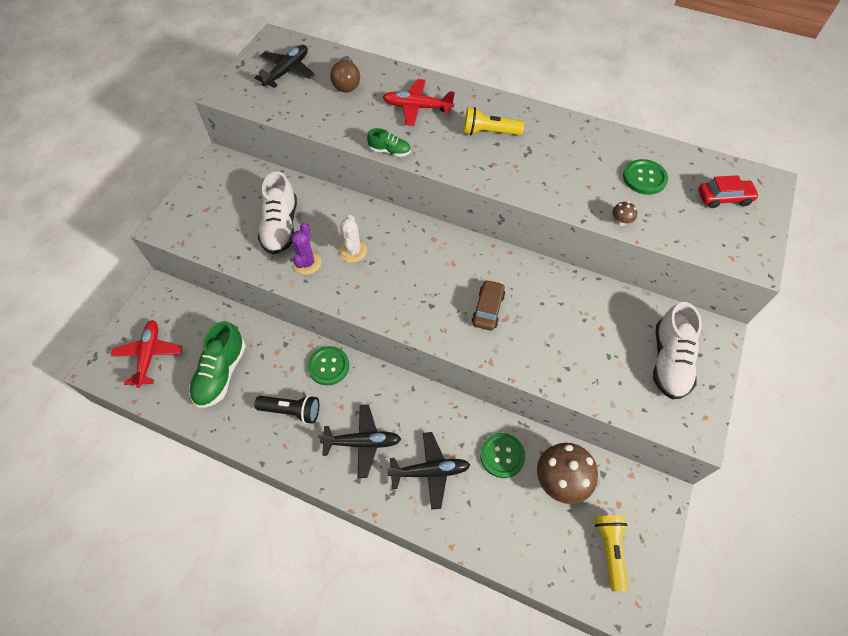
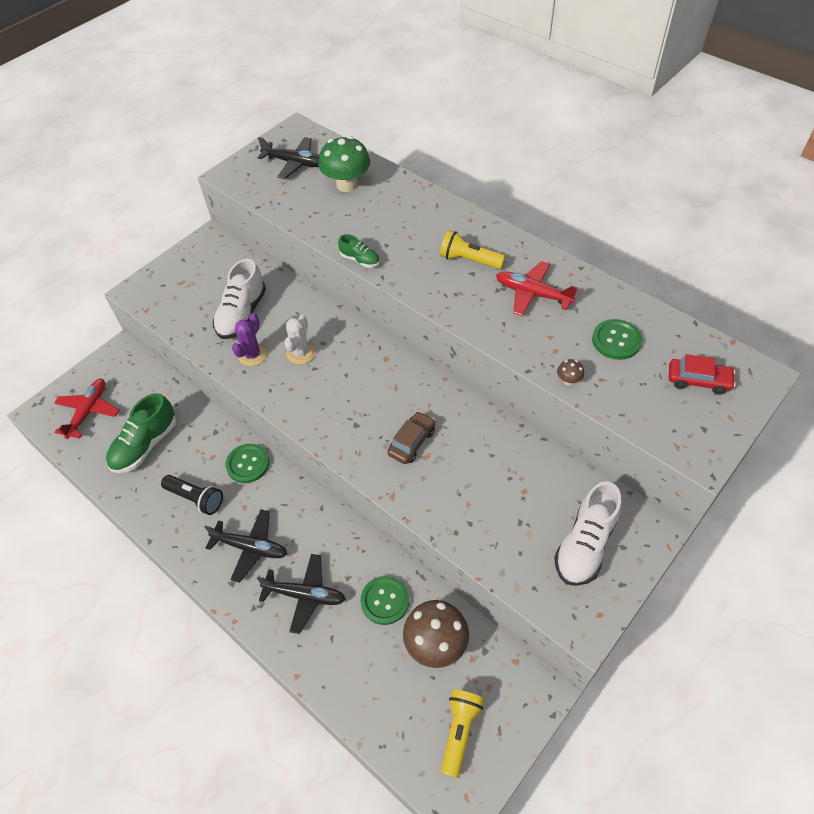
camera: 20 degrees right, 5 degrees down
(287, 71) = (295, 163): black plane -> black plane turned 60 degrees clockwise
(347, 83) = (347, 185): brown light bulb -> green mushroom
(417, 107) = (406, 221): red plane -> red plane (532, 294)

